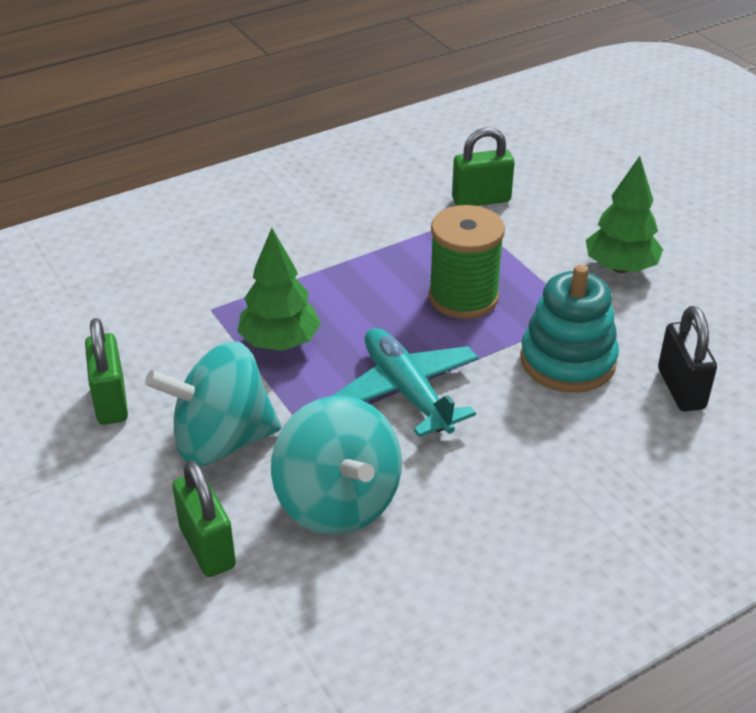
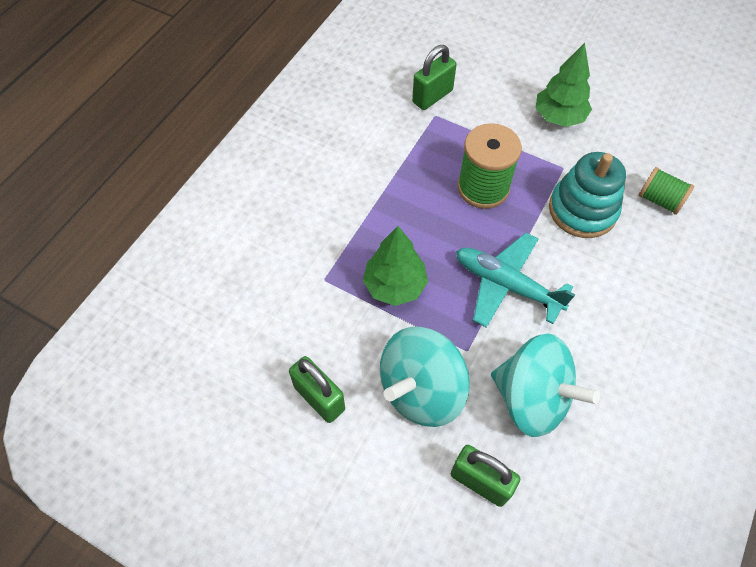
camera: 30 degrees left, 20 degrees up
(681, 389) = (659, 200): black padlock -> green spool

